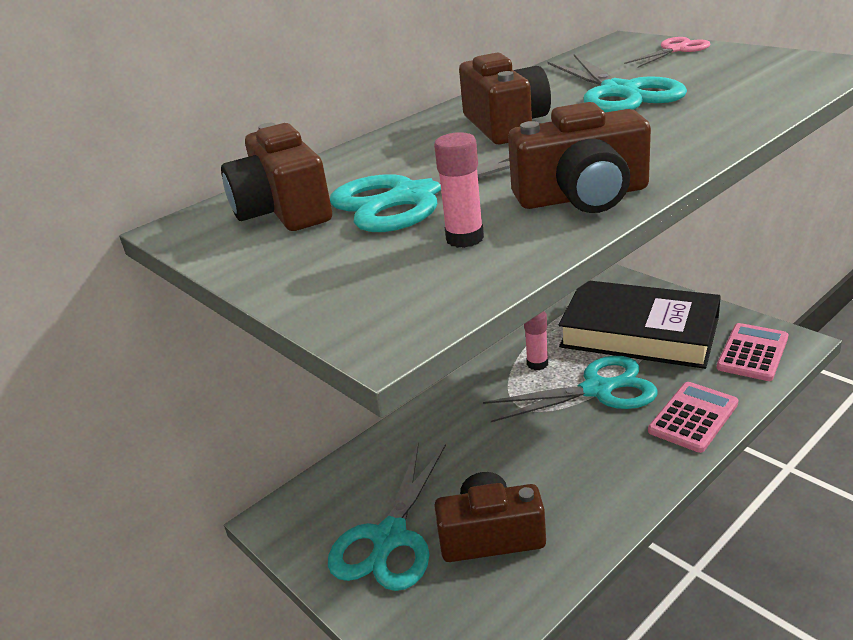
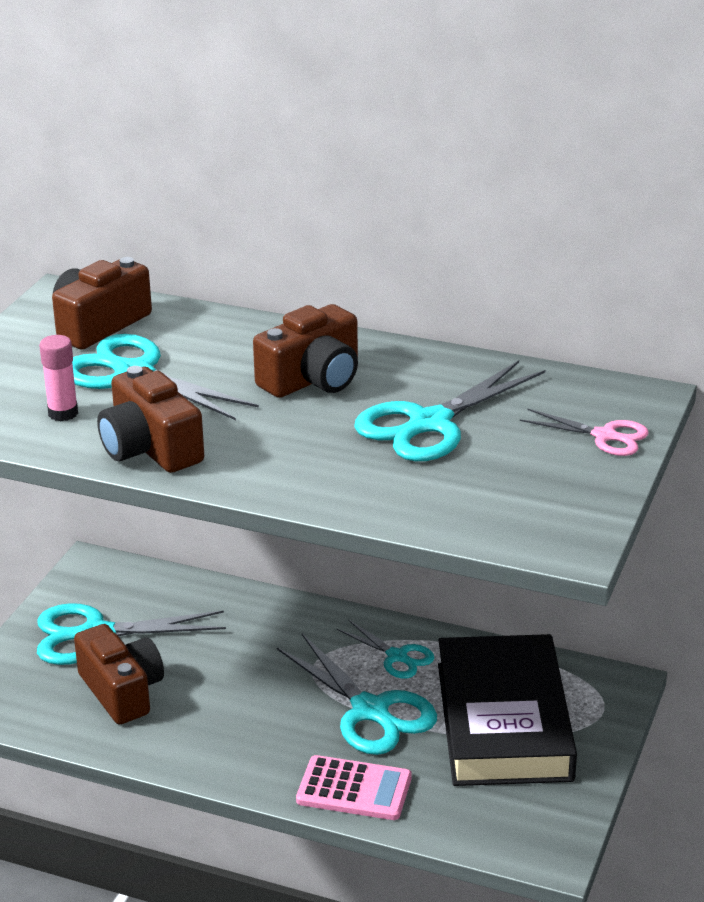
camera: 60 degrees right, 0 degrees up
(537, 364) = (397, 657): pink glue stick -> turquoise scissors
(752, 353) = (508, 820): pink calculator -> none

